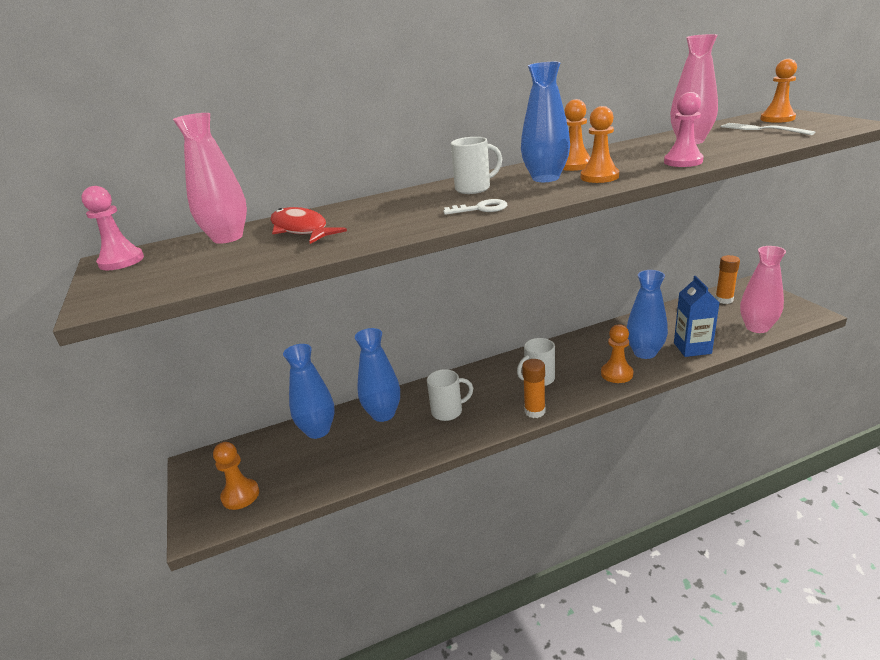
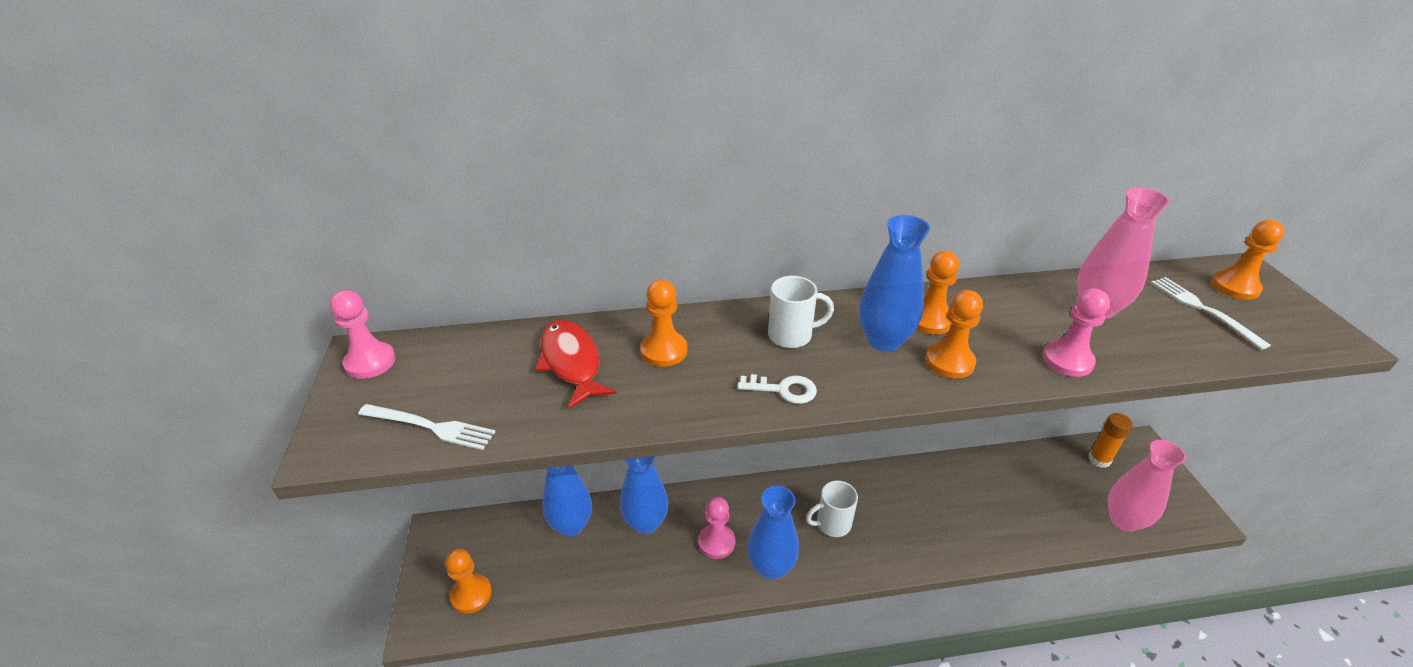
camera: 10 degrees right, 10 degrees up
(191, 277) = (430, 427): none -> white fork
(227, 238) = (490, 351): pink vase -> none
(448, 411) = (716, 542): white mug -> pink pawn
(534, 411) = (812, 573): orange glue stick -> none
(616, 374) = (925, 544): orange pawn -> orange pawn (664, 351)
(645, 353) = (970, 520): blue vase -> blue vase (771, 567)
(692, 348) = (1030, 530): blue carton -> none

